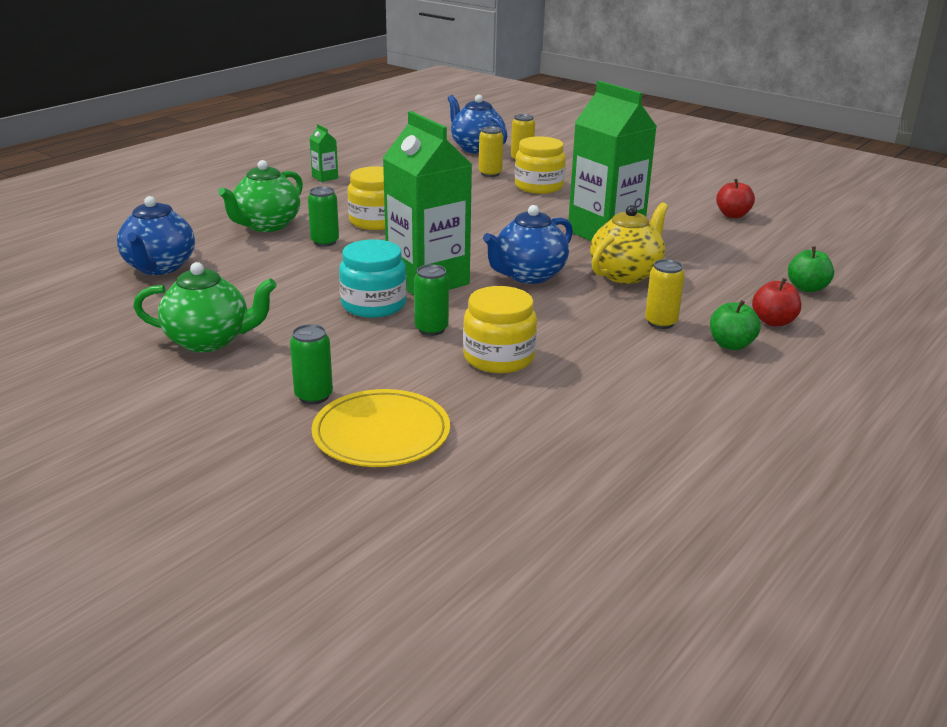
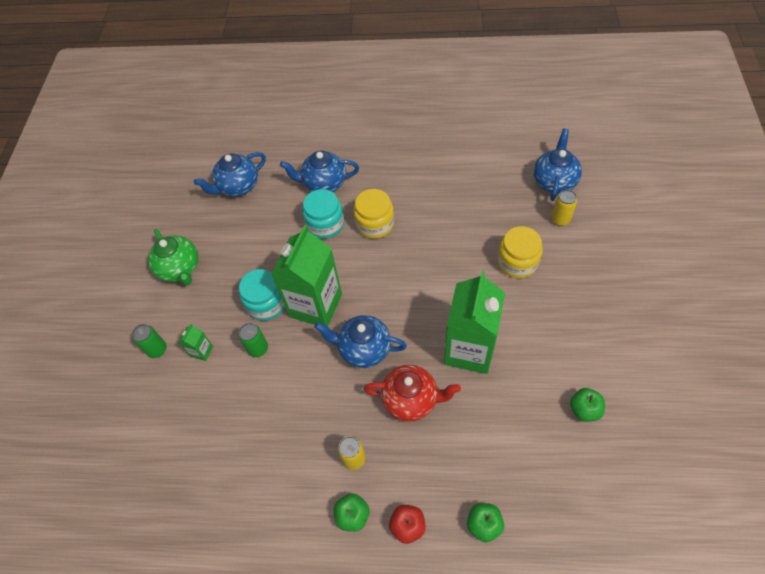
camera: 60 degrees right, 30 degrees up
(266, 225) = (324, 183): green teapot -> blue teapot
(325, 177) = (417, 151): green carton -> green carton (202, 351)
(325, 242) = (325, 224): green can -> turquoise jar
(381, 433) = (141, 401): yellow plate -> none
(490, 173) = (512, 221): yellow can -> none
(498, 357) = (248, 401): yellow jar -> none
(626, 274) = (411, 399): yellow teapot -> red teapot
(733, 215) = (584, 409): red apple -> green apple

